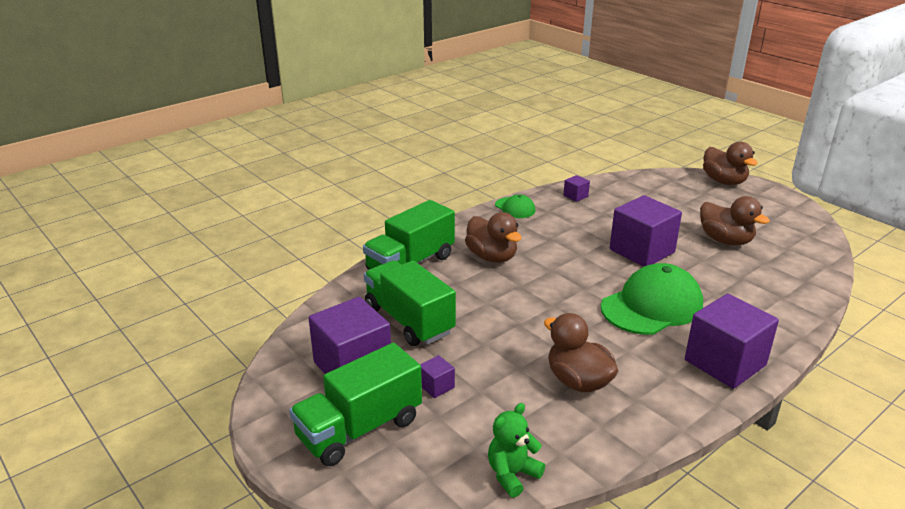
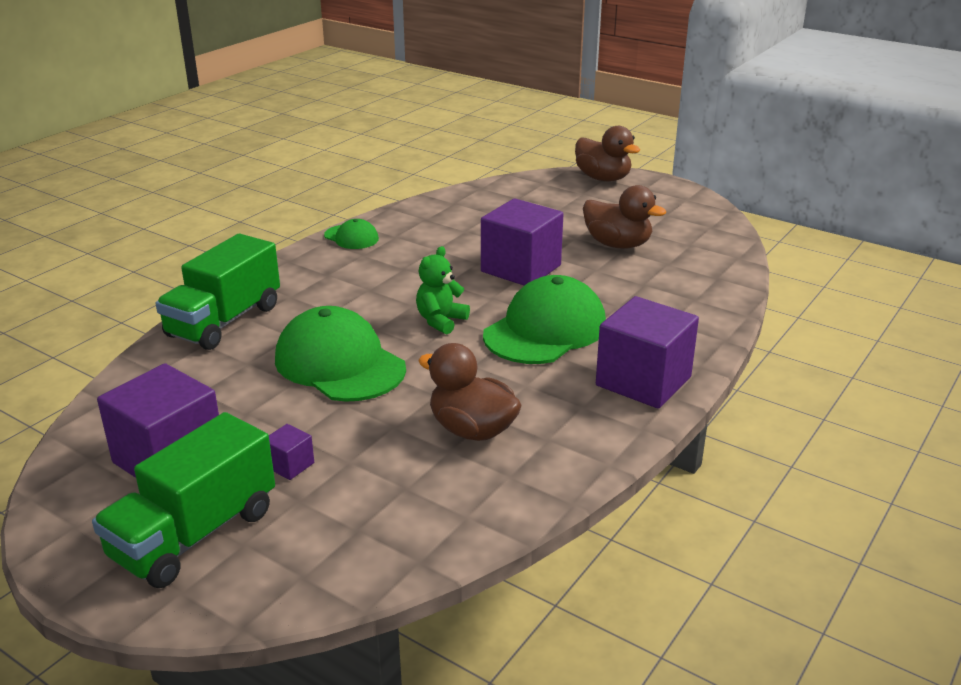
camera: 15 degrees left, 0 degrees up
(409, 320) = (236, 391): green truck -> none
(487, 310) = (339, 364): none -> green cap
(492, 257) = (332, 299): brown duck -> none
(512, 474) = (410, 553): green teddy bear -> green teddy bear (441, 321)
(575, 196) = (426, 214): purple cube -> none

